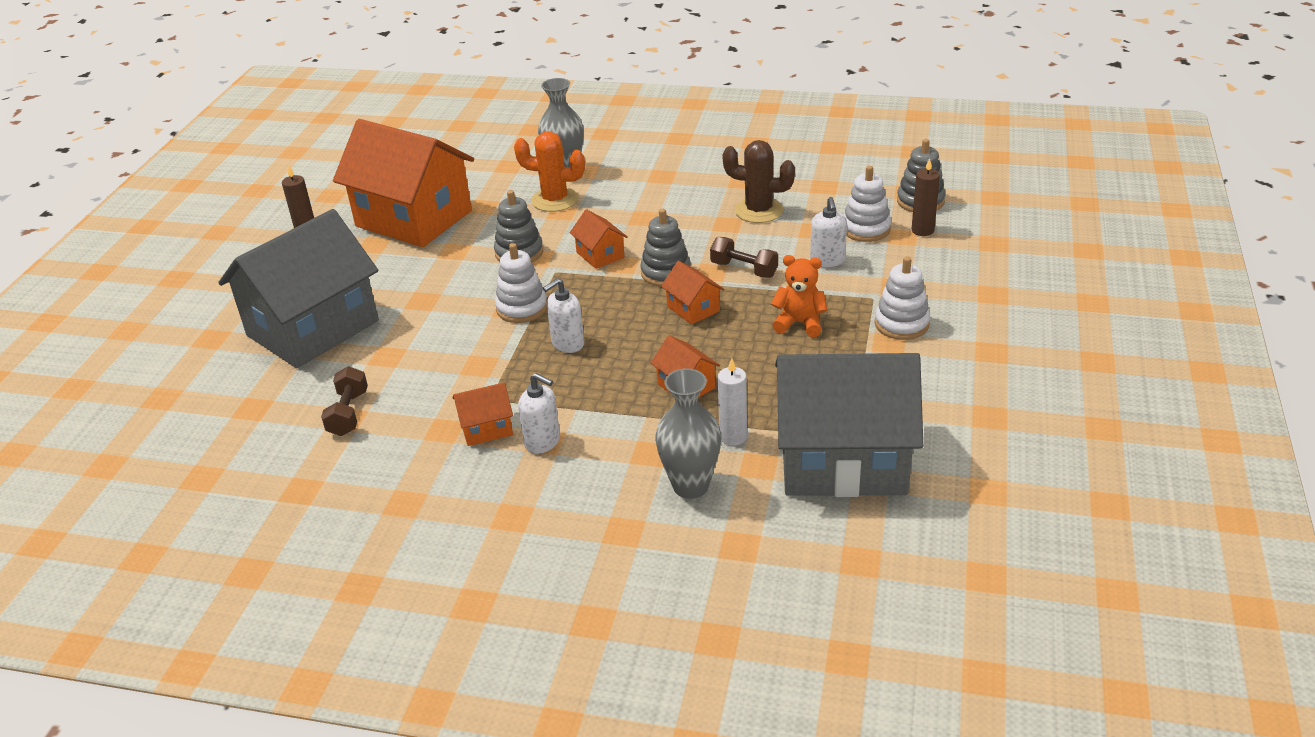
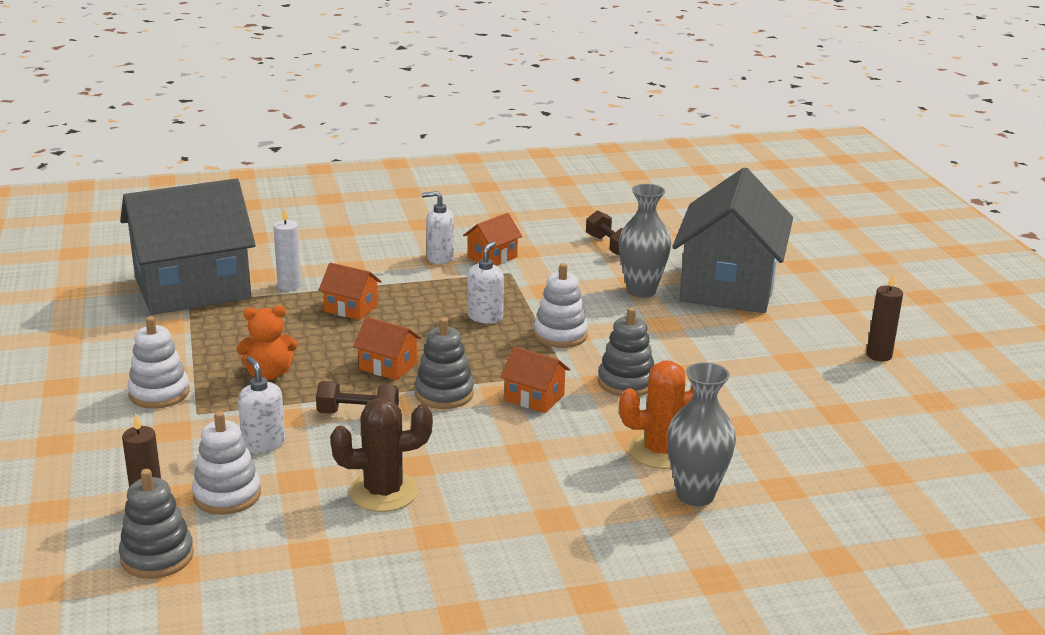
camera: 150 degrees right, 10 degrees down
(414, 218) = (794, 394): orange house -> none
(690, 486) = (306, 256): grey vase -> grey vase (641, 291)

